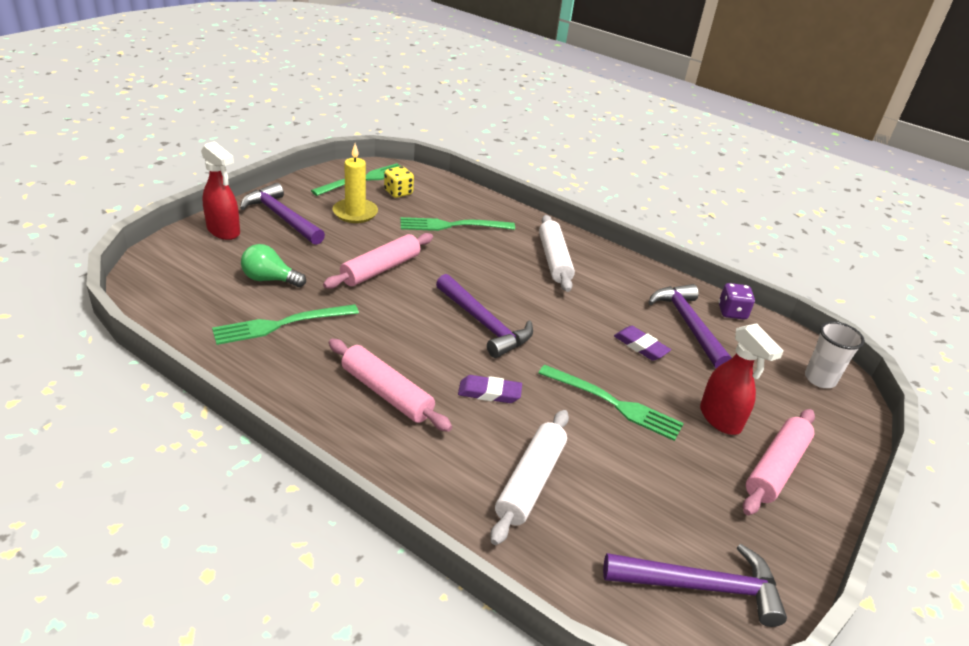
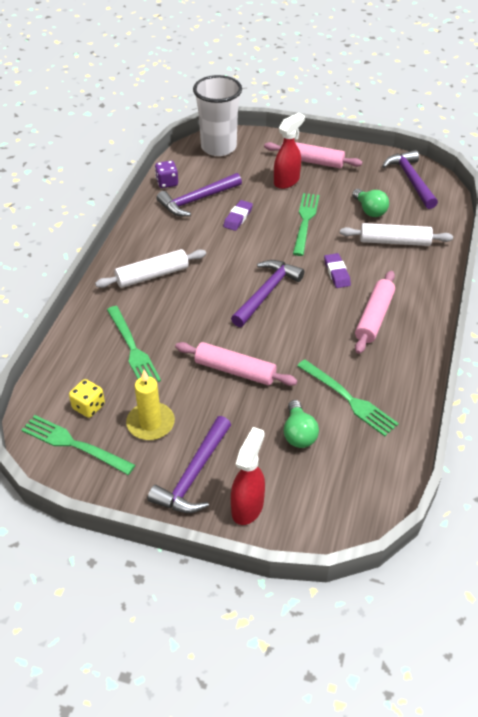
camera: 105 degrees left, 10 degrees up
(620, 486) = (369, 210): none -> green light bulb
(820, 379) = (218, 147): white cup -> white cup, size x1.78

